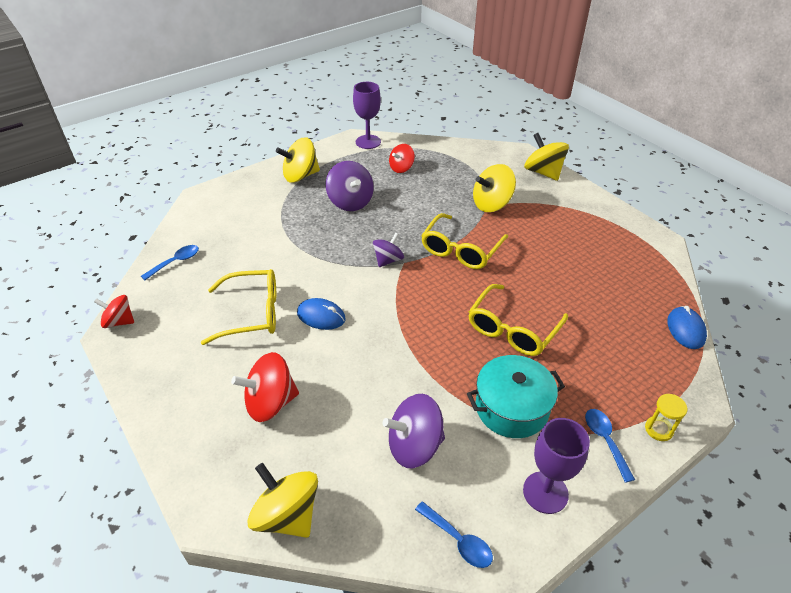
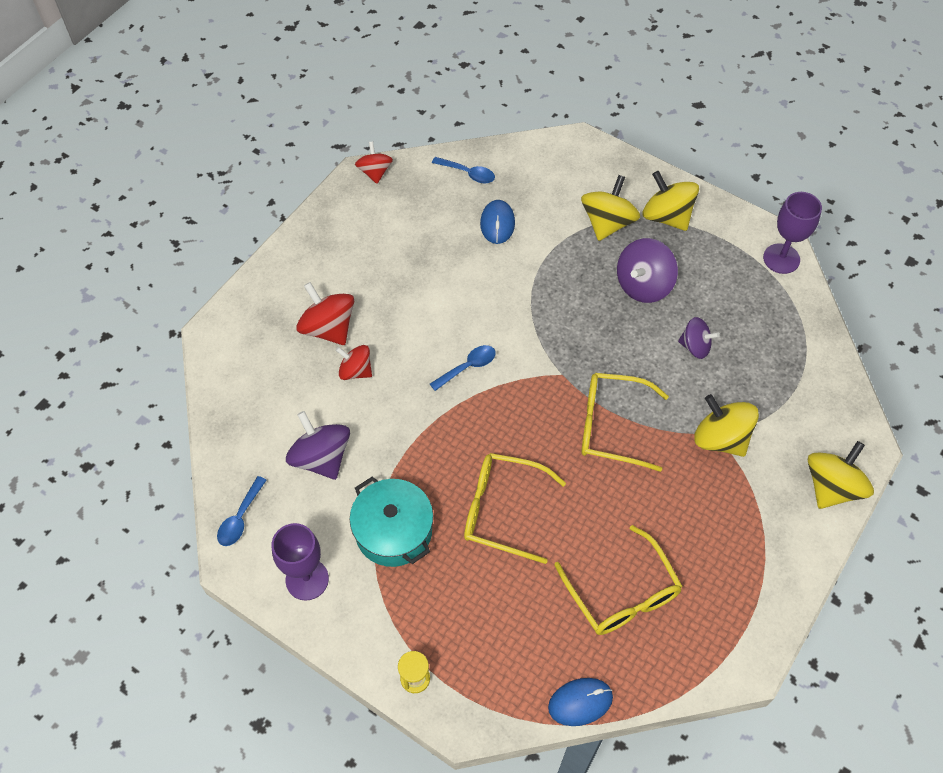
camera: 70 degrees right, 15 degrees up
(252, 313) = (427, 267): yellow glasses -> yellow glasses (622, 593)
(287, 515) = (226, 385): yellow spinning top -> yellow spinning top (607, 223)
(321, 316) = (447, 326): blue mouse -> blue mouse (497, 223)
(388, 260) = (558, 357): purple spinning top -> purple spinning top (695, 346)
(401, 168) = (743, 315): red spinning top -> red spinning top (355, 371)
(605, 440) = (383, 626): blue spoon -> blue spoon (468, 367)

